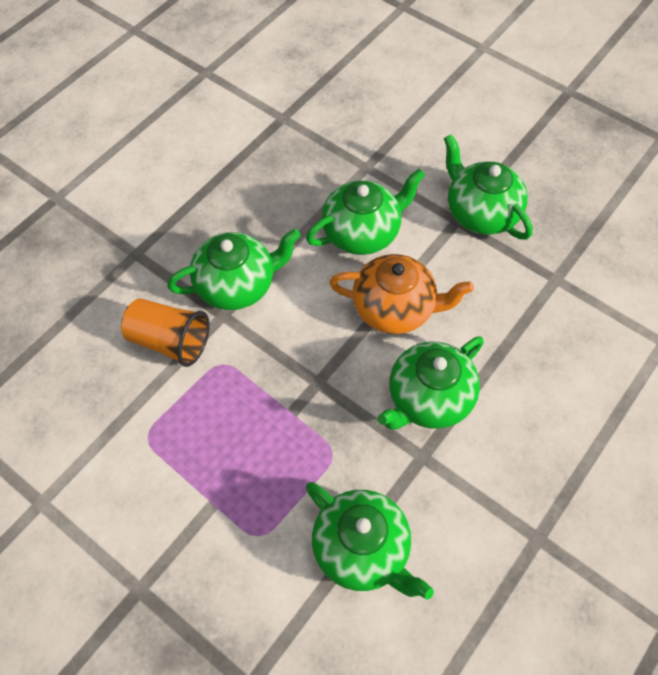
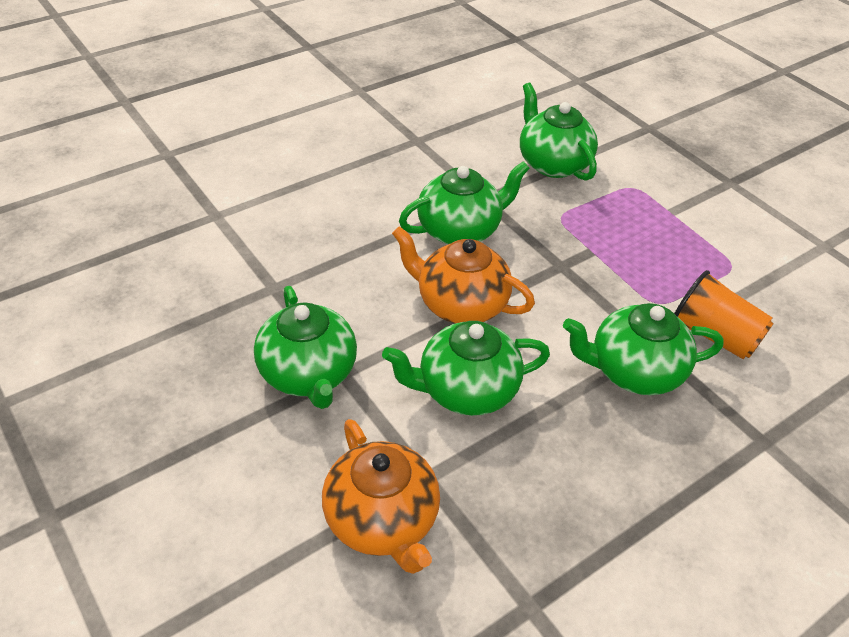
camera: 165 degrees left, 15 degrees down
(382, 137) = (382, 520): none -> orange teapot

